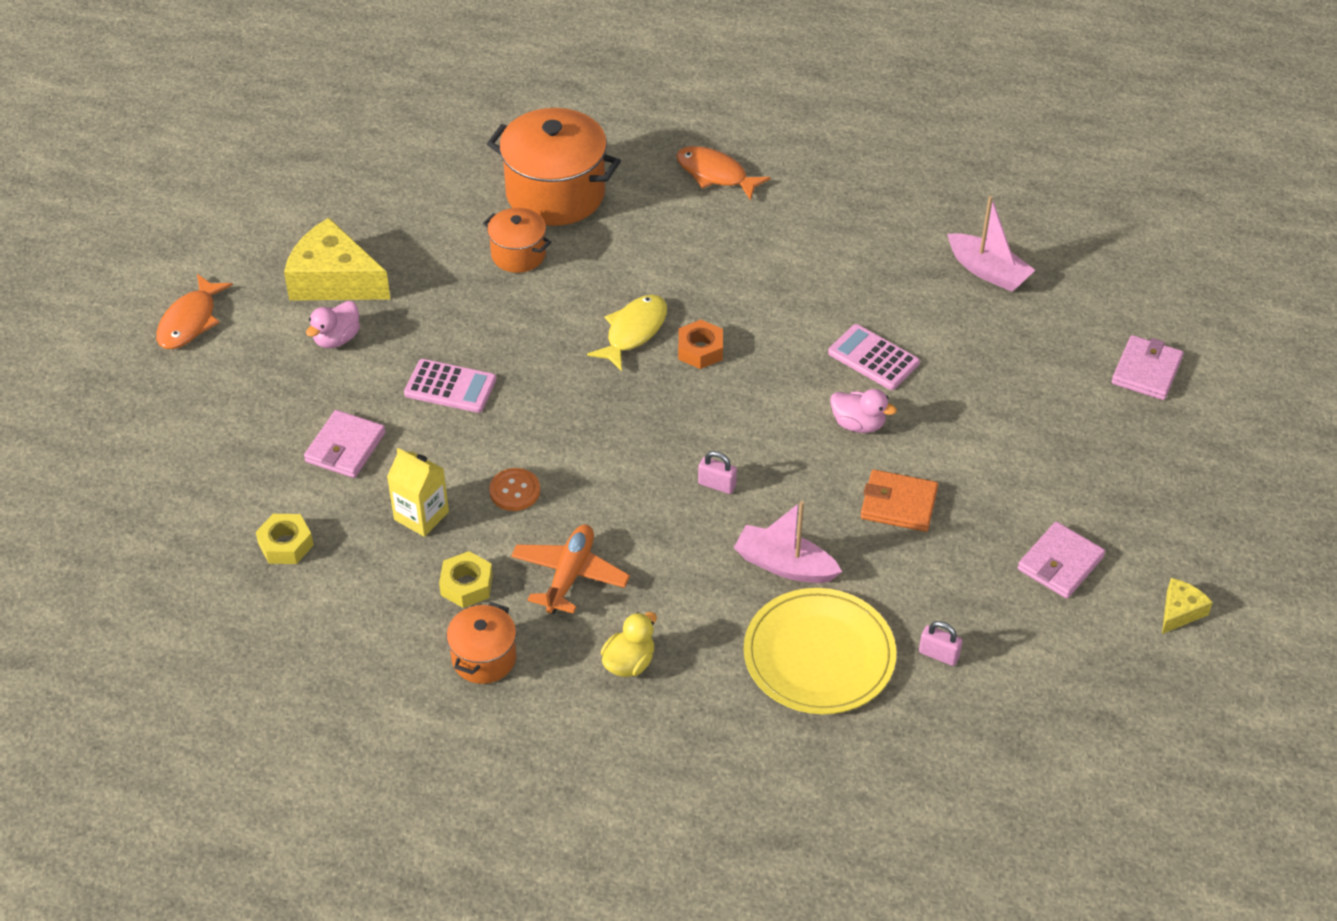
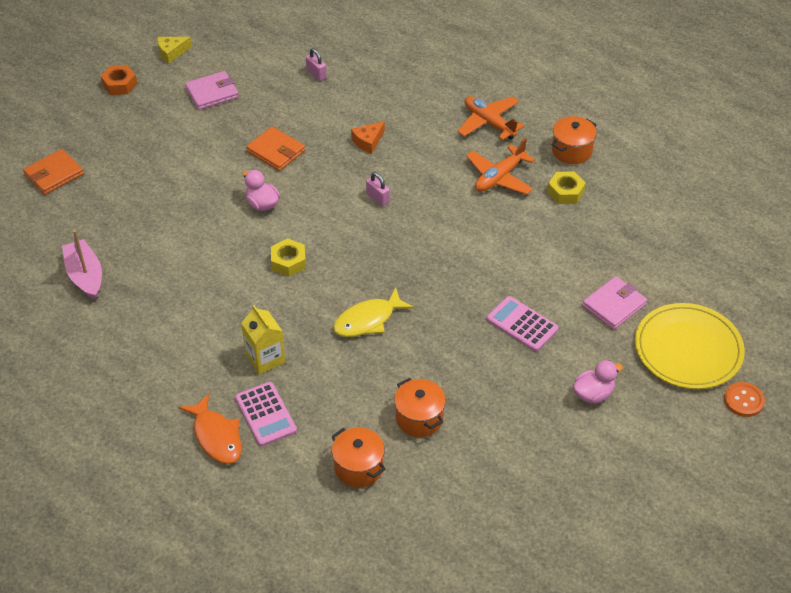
camera: 155 degrees left, 0 degrees up
(190, 321) = (708, 452): orange fish -> none
(286, 544) = (674, 253): yellow nut -> yellow nut (288, 262)
(334, 280) = (579, 449): yellow cheese -> none
(421, 516) = (578, 242): yellow carton -> yellow carton (265, 358)
(515, 491) = (509, 237): orange button -> orange button (743, 400)
(555, 194) = (358, 467): orange pot -> orange pot, size x0.54
(629, 662) = (489, 123): yellow duck -> orange plane
(700, 350) = (329, 289): orange nut -> orange nut (119, 84)
(784, 565) = (368, 141): pink boat -> orange cheese
(819, 655) = (381, 94): yellow plate -> yellow plate (688, 349)
(873, 358) = (217, 242): pink calculator -> pink calculator (265, 414)
(1146, 371) = (54, 174): pink wallet -> orange wallet

